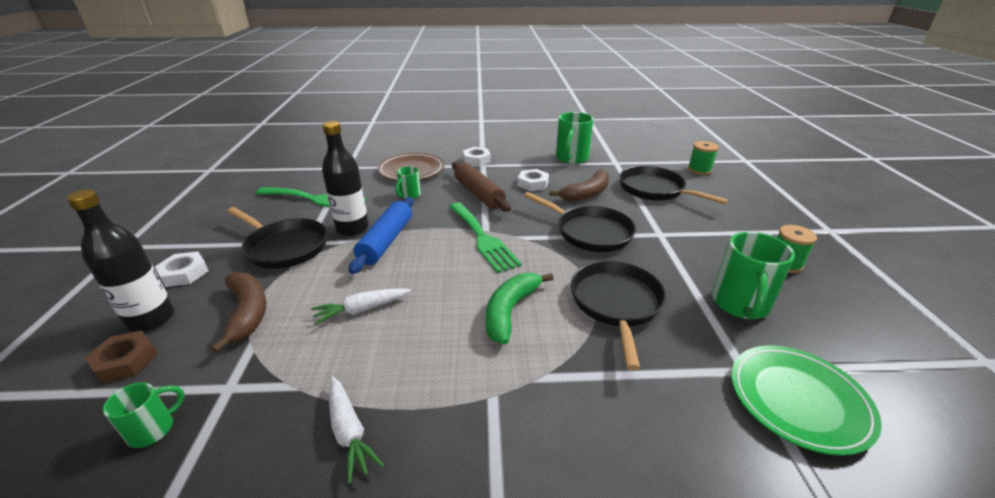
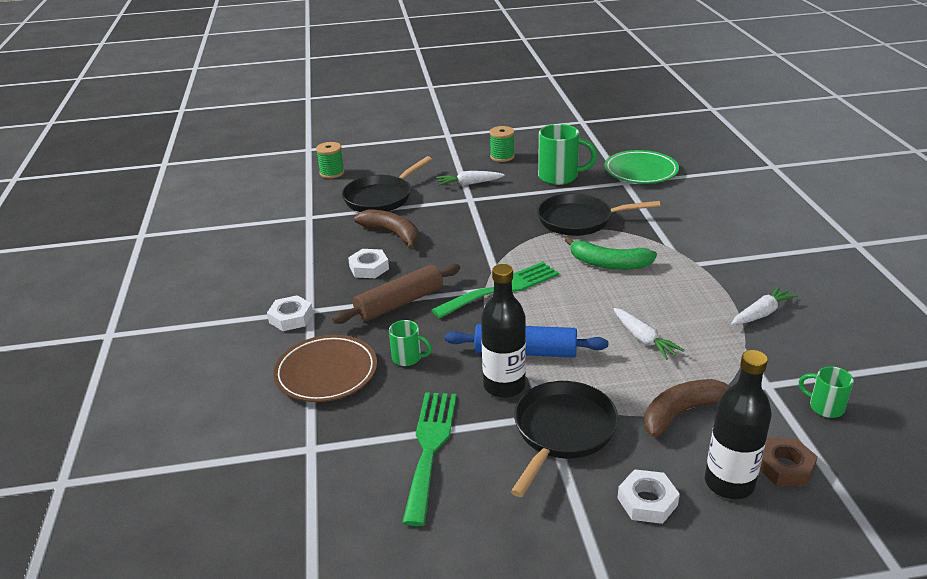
camera: 95 degrees left, 0 degrees up
(571, 158) = (293, 245): green mug -> none
(590, 232) = (475, 231): black pan -> none
(697, 236) = (469, 184): none -> white carrot

